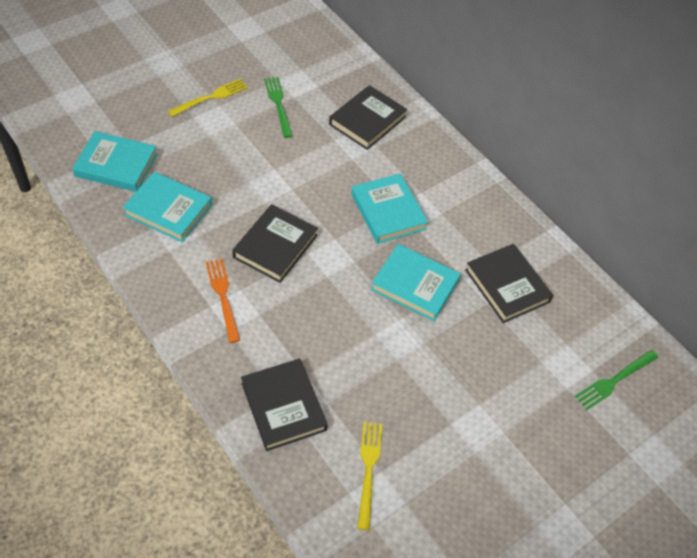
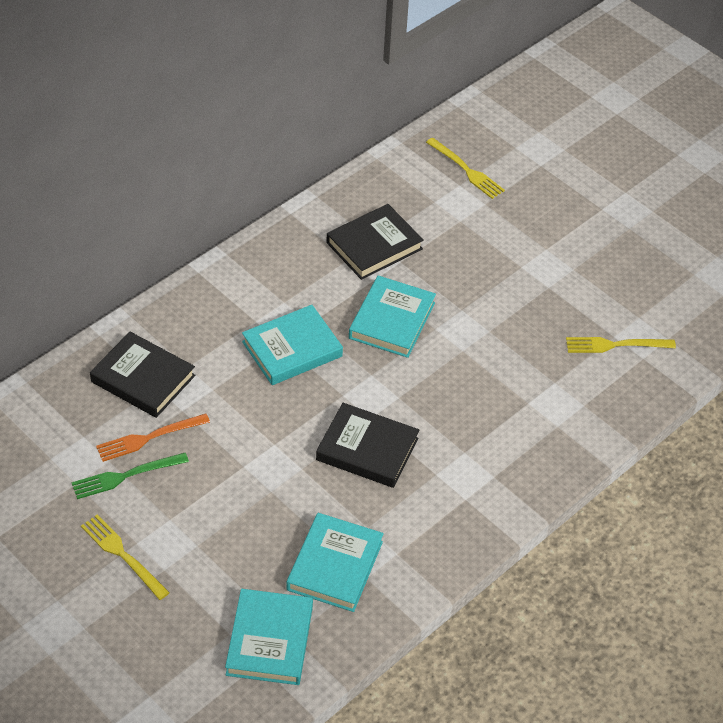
camera: 95 degrees left, 5 degrees down
(222, 296) = (449, 489): orange fork -> orange fork (148, 438)
(283, 406) = (570, 417): black book -> none
(614, 381) = (467, 170): green fork -> yellow fork

